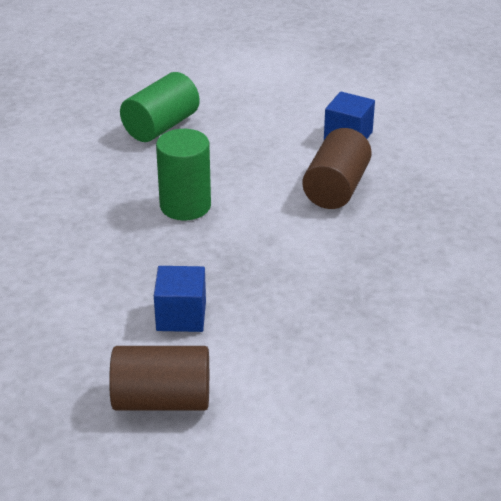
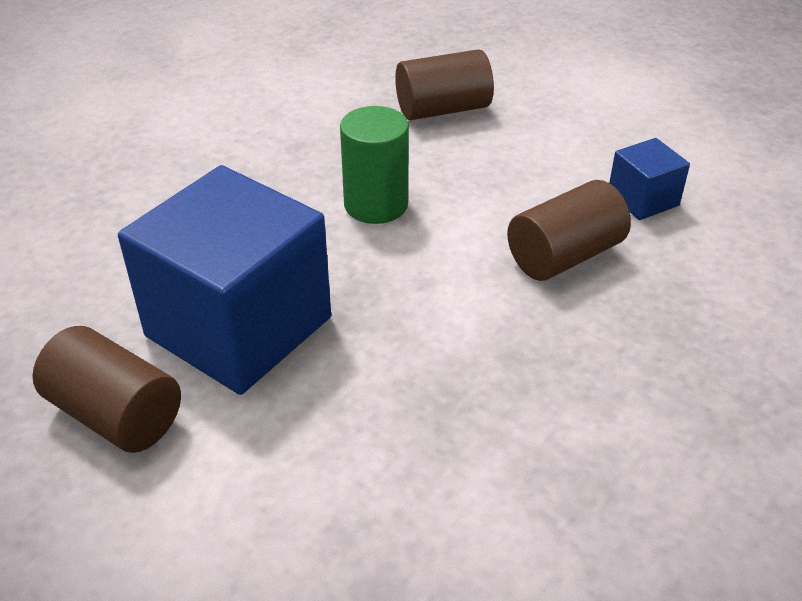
camera: 35 degrees right, 5 degrees up
(161, 126) = (443, 109): green cylinder -> brown cylinder
(181, 316) = (239, 327): blue cube -> blue cube, size x2.23

